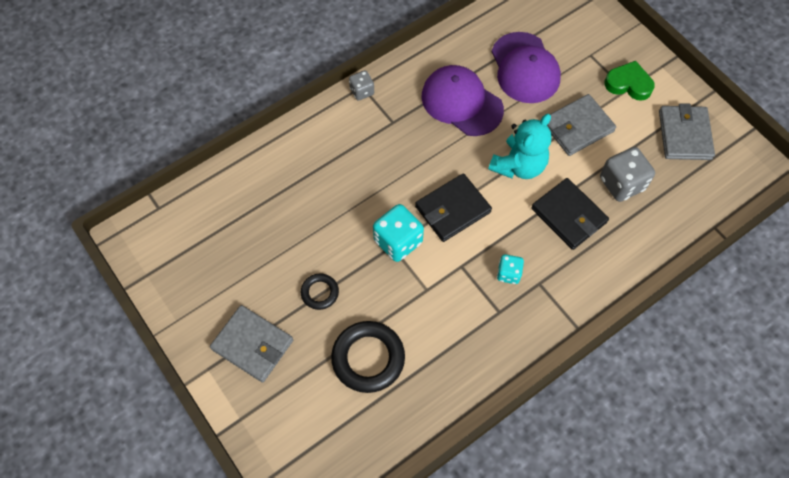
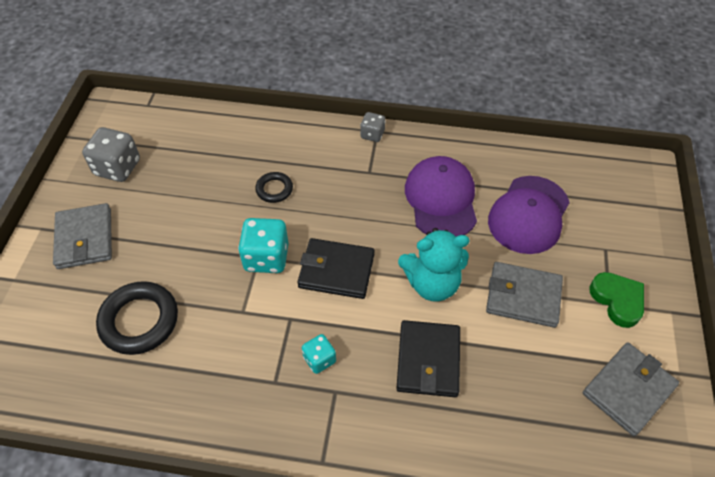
camera: 45 degrees right, 10 degrees down
(320, 292) = (169, 244): black ring -> black ring (274, 189)
(621, 184) = (511, 378): grey dice -> grey dice (118, 168)

